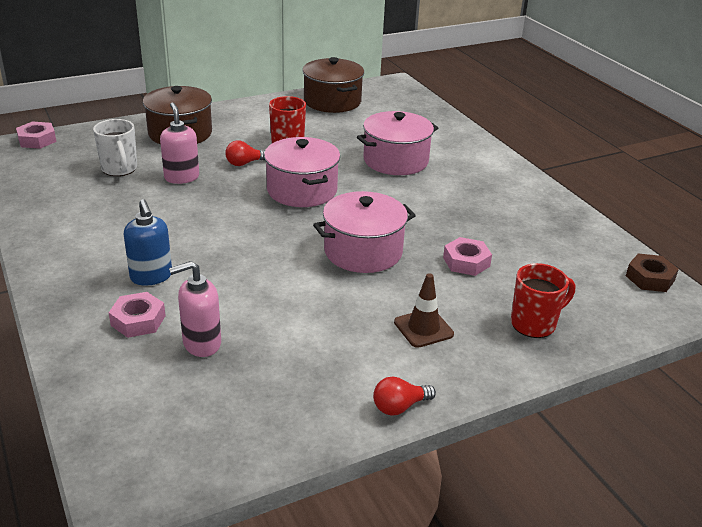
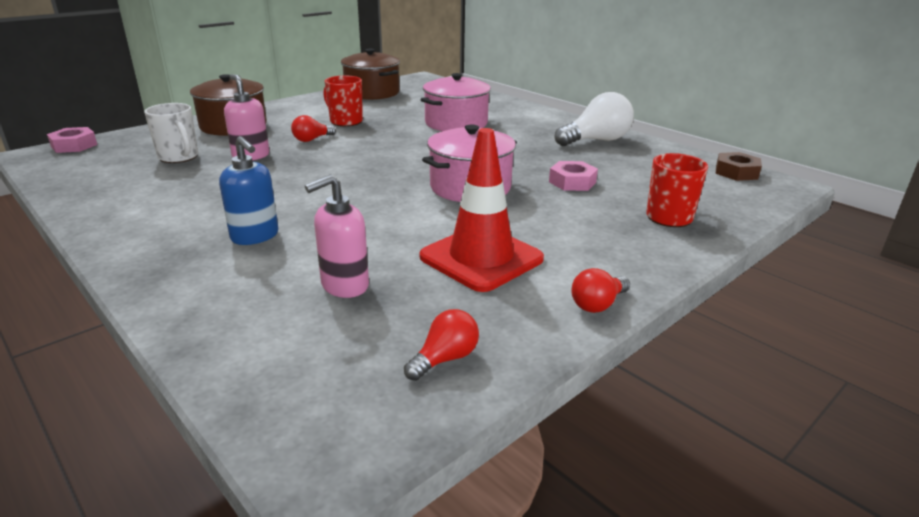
camera: 15 degrees left, 5 degrees down
(138, 320) = (257, 276): pink nut -> none
(246, 430) = (445, 359): none -> red light bulb
(302, 190) = (381, 152): pink pot -> none
(328, 337) = (481, 258): none -> red traffic cone
(423, 328) = (571, 236): brown traffic cone -> none
(528, 208) = (596, 140): none -> white light bulb

